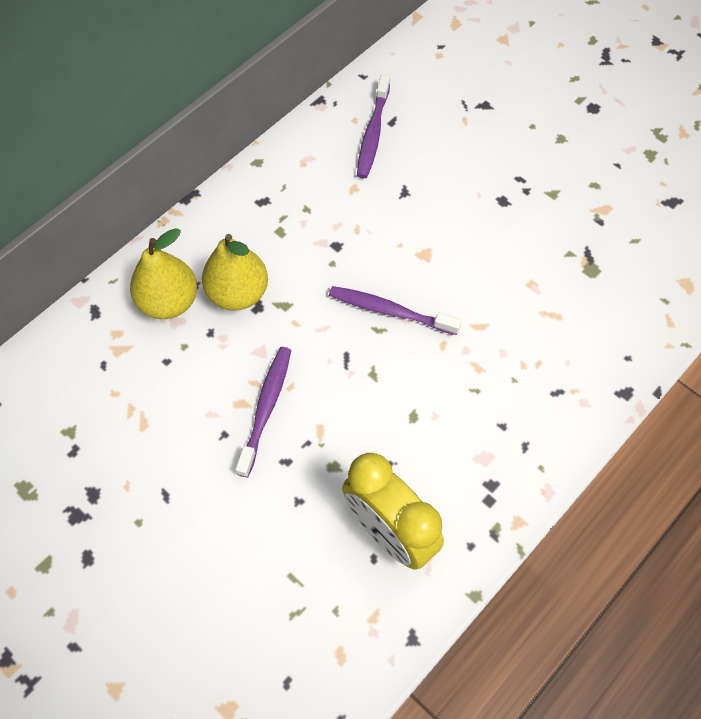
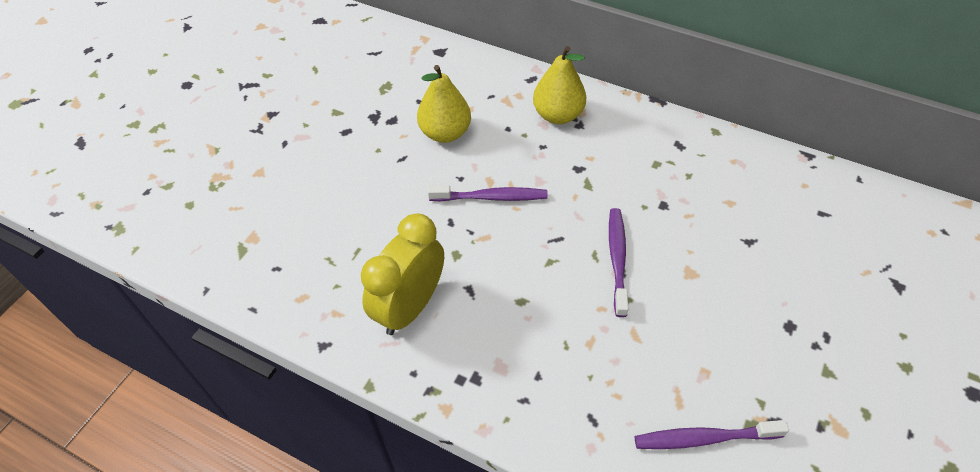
camera: 75 degrees right, 10 degrees down
(238, 293) = (584, 153): yellow pear -> yellow pear (445, 133)
(373, 133) = (799, 202): purple toothbrush -> purple toothbrush (704, 438)

